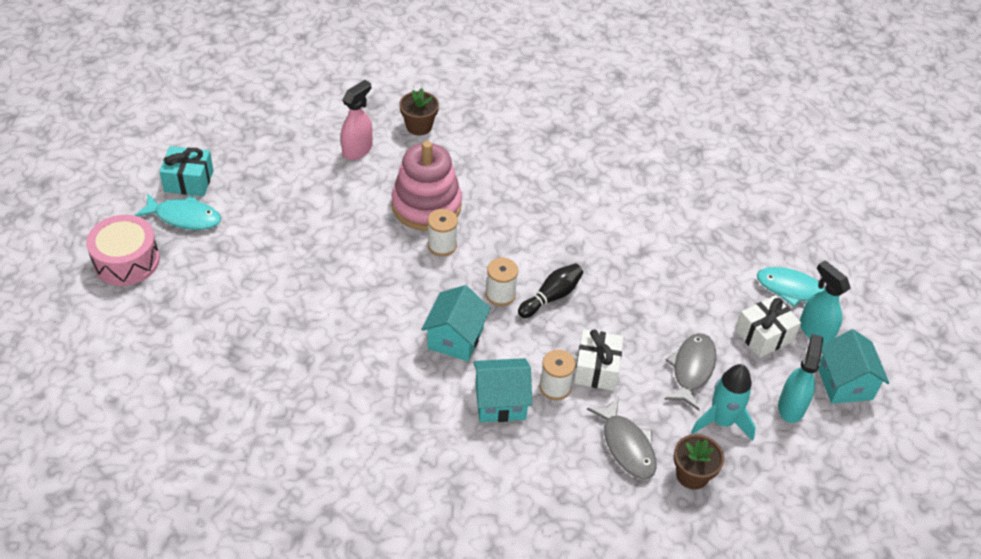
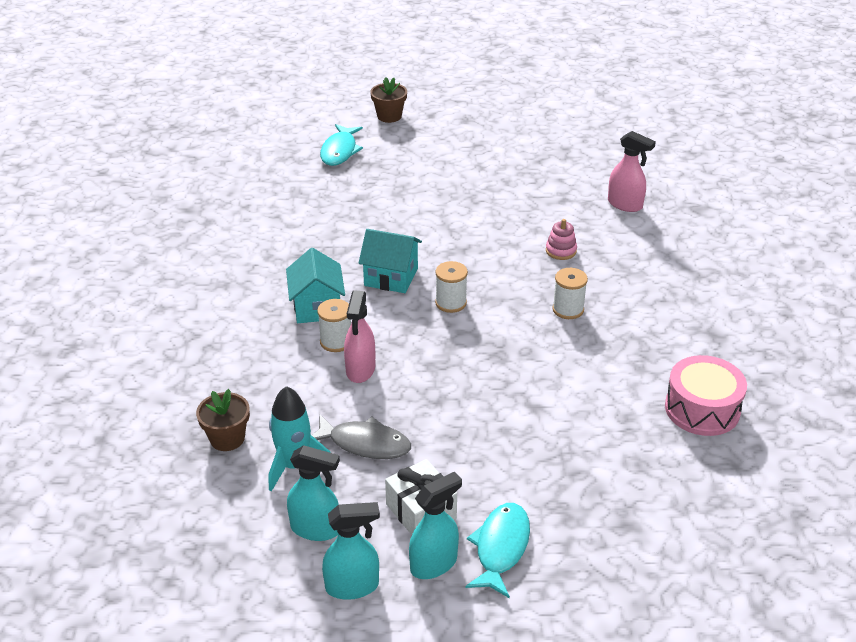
camera: 90 degrees right, 10 degrees down
(126, 261) = (452, 108): pink drum -> pink drum (702, 409)
(184, 217) = (507, 126): turquoise fish -> turquoise fish (340, 151)
(189, 181) = (551, 123): turquoise gift -> none
(419, 126) = (676, 239): brown flower pot -> brown flower pot (389, 116)
(426, 206) = (561, 251): pink stacking toy -> pink stacking toy, size x0.43
(442, 245) = (509, 263): white spool -> white spool (568, 309)
(551, 297) = (453, 337): black bowling pin -> none
(596, 369) = (360, 370): white gift -> pink spray bottle
(626, 445) = (265, 391): grey fish -> none
(844, 383) = (352, 586): turquoise house -> turquoise spray bottle

